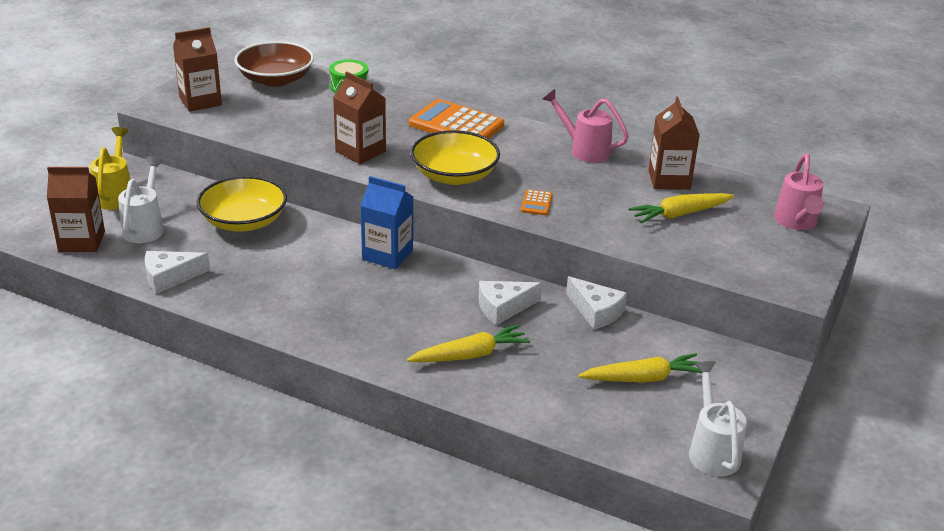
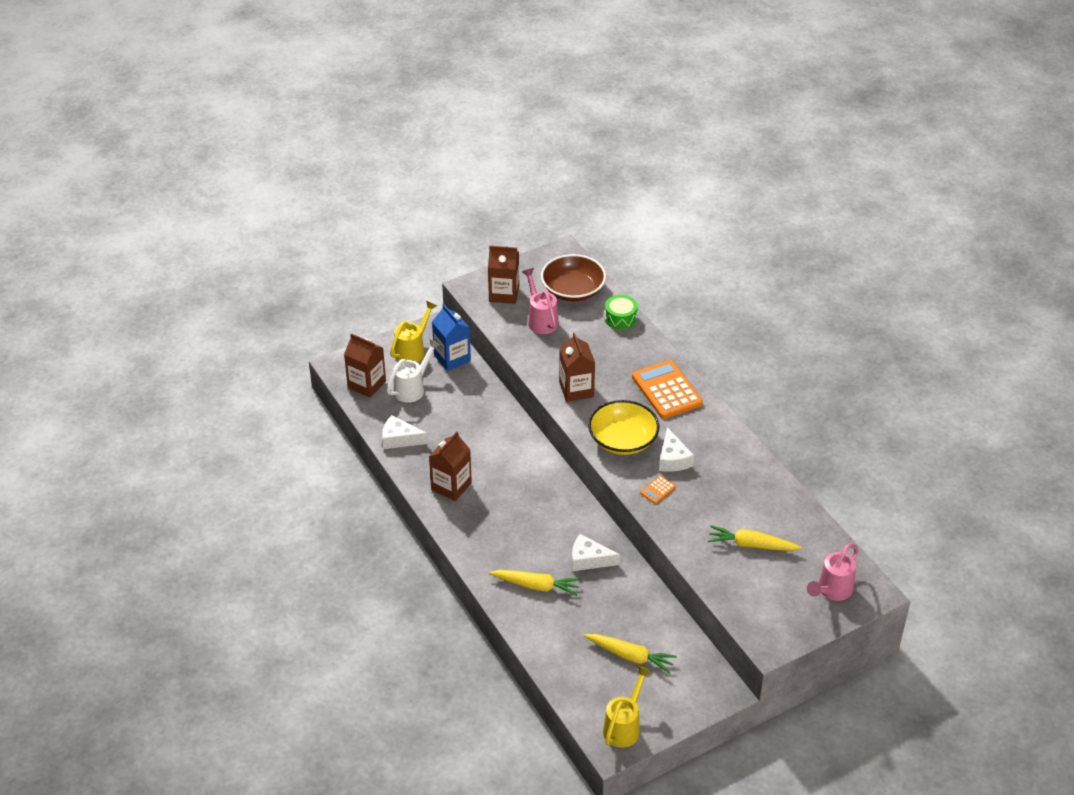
camera: 35 degrees right, 10 degrees up
(244, 221) = (478, 410): yellow bowl -> none
(387, 255) = (549, 481): blue carton -> blue carton (452, 358)
(584, 150) = (740, 454): pink watering can -> pink watering can (541, 319)
(596, 311) = (648, 591): white cheese -> white cheese (673, 459)
(669, 180) = (776, 510): brown carton -> brown carton (451, 486)
(712, 450) = (624, 726): white watering can -> yellow watering can

